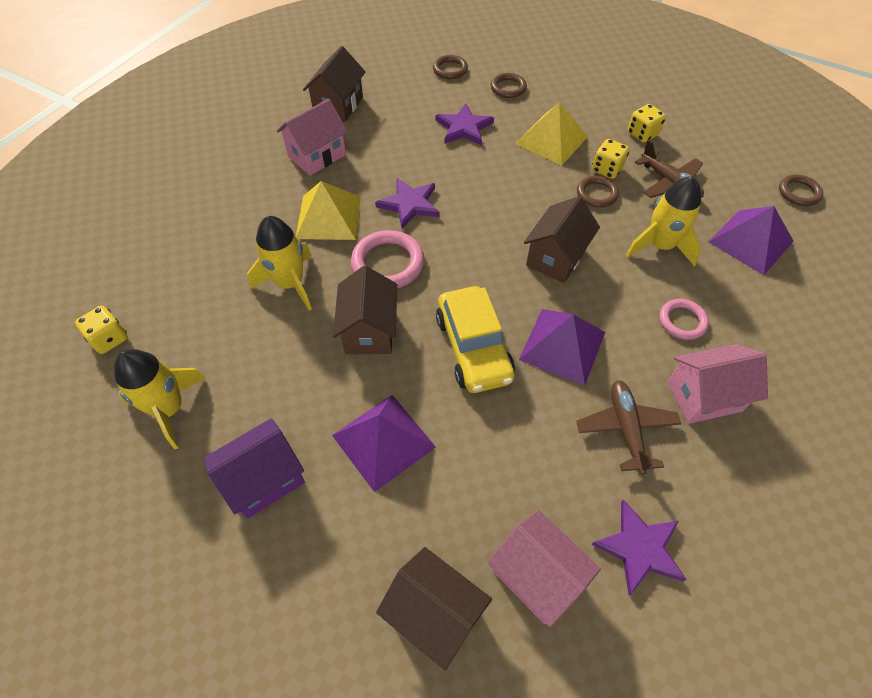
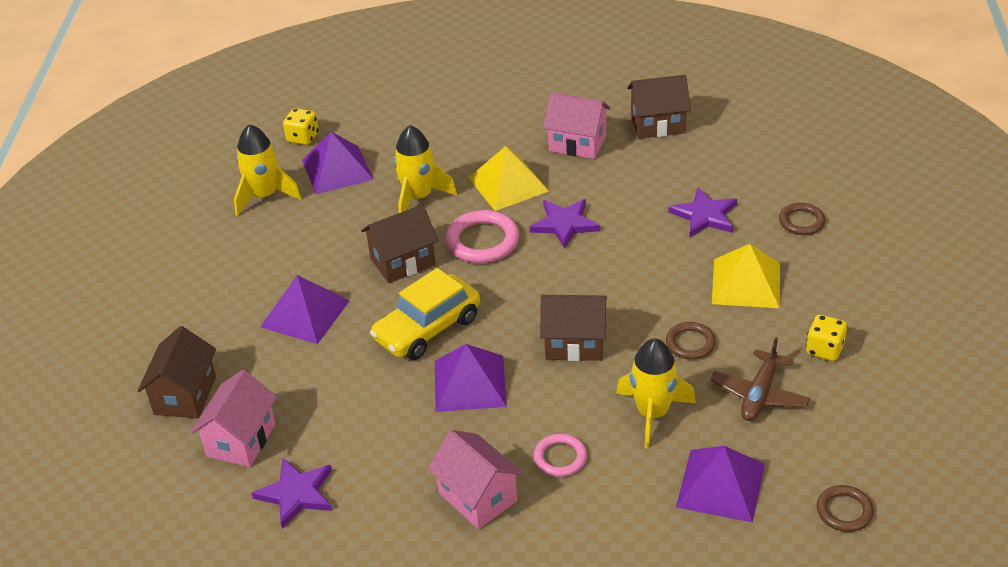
camera: 65 degrees right, 15 degrees down
(189, 329) = (337, 169): none -> purple pyramid
(264, 479) = (237, 268): purple house -> none
(450, 69) = (789, 170): brown ring -> none
(607, 169) = (736, 339): yellow dice -> none
(626, 429) = (406, 452): brown plane -> none

